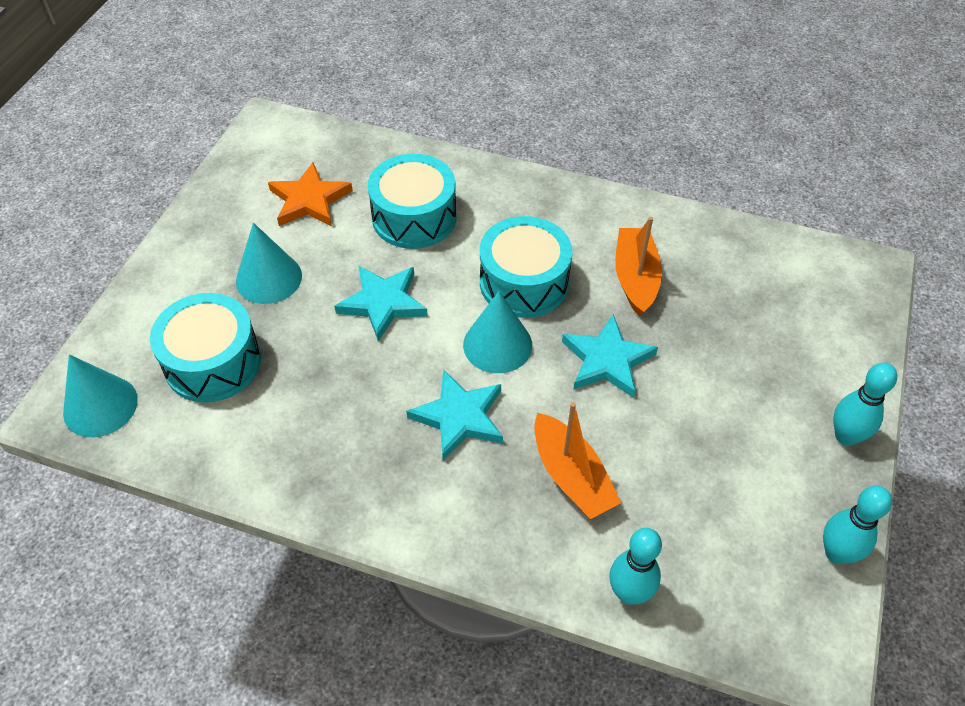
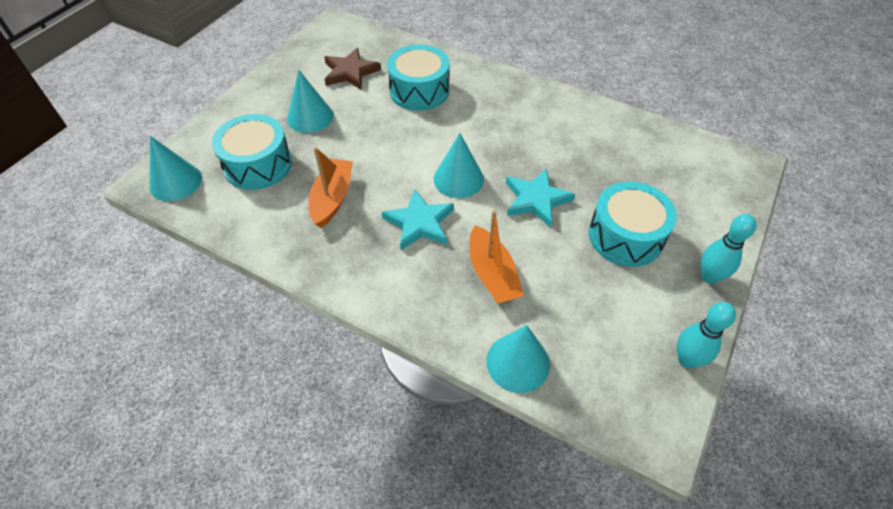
camera: 10 degrees right, 0 degrees up
(309, 200) = (350, 72): orange star -> brown star
(383, 303) = (384, 142): turquoise star -> none
(524, 282) = (487, 141): turquoise drum -> turquoise drum (625, 236)
(629, 593) = (518, 362): turquoise bowling pin -> turquoise cone
(635, 278) = (569, 148): orange boat -> orange boat (332, 198)

